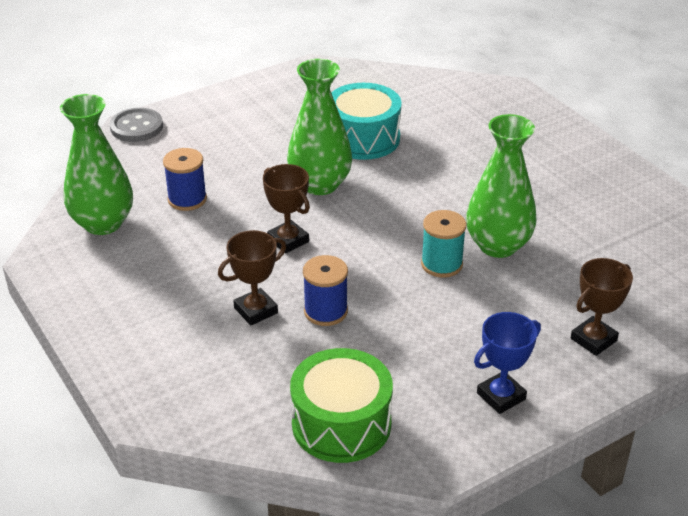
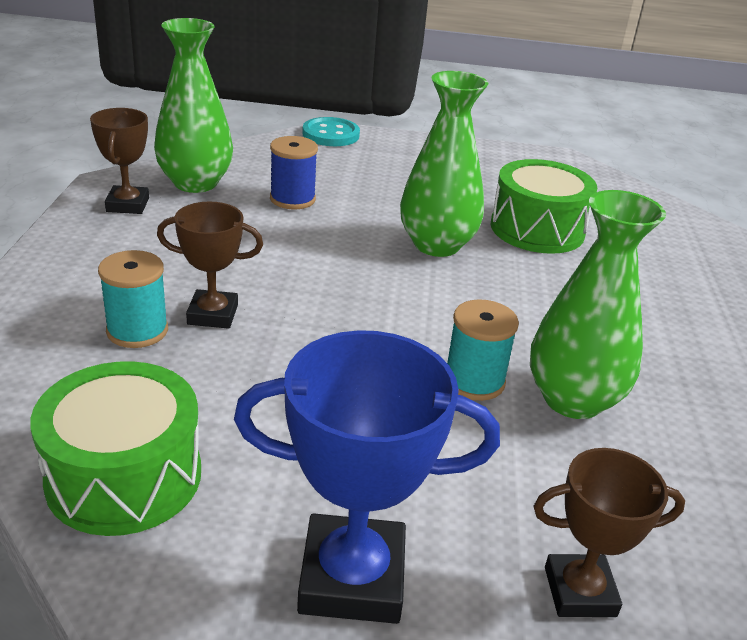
camera: 35 degrees right, 5 degrees down
(136, 127) = (331, 134): grey button -> turquoise button
(228, 347) = (137, 330): none -> turquoise spool
(288, 240) = (335, 274): brown trophy -> brown trophy (127, 205)
(325, 311) = (279, 354): blue spool -> none
(363, 138) = (537, 229): turquoise drum -> green drum
(501, 396) = (352, 577): blue trophy -> blue trophy, size x1.62

